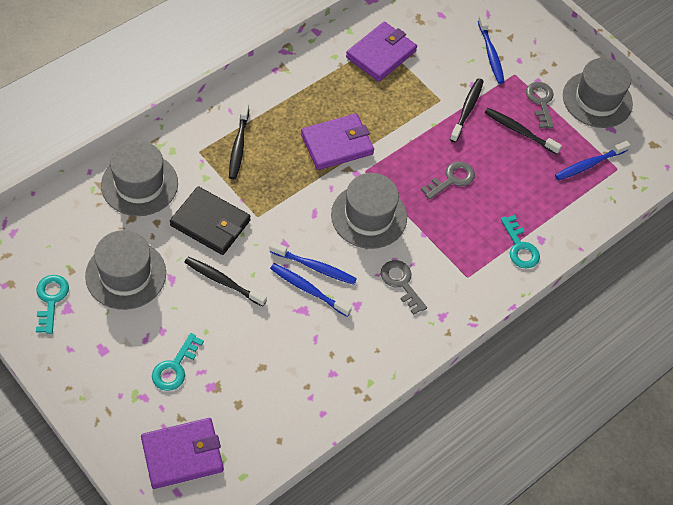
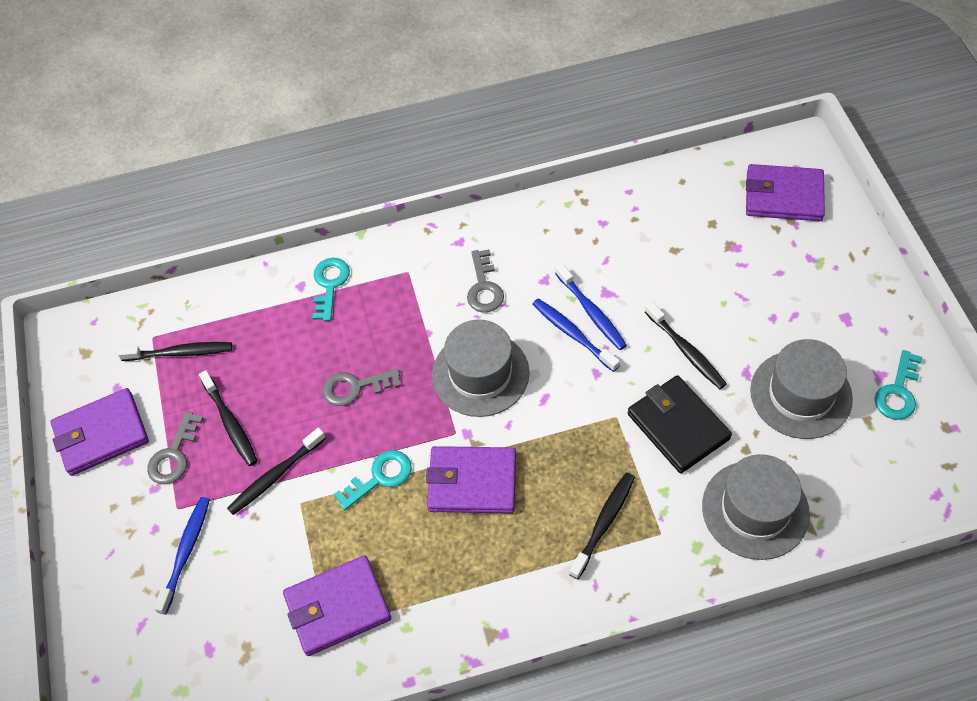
camera: 145 degrees left, 0 degrees up
(175, 367) = (769, 276): turquoise key -> turquoise key (380, 477)
(589, 164) = (180, 353): blue toothbrush -> black toothbrush
(597, 99) = (101, 434): grey hat -> purple wallet

